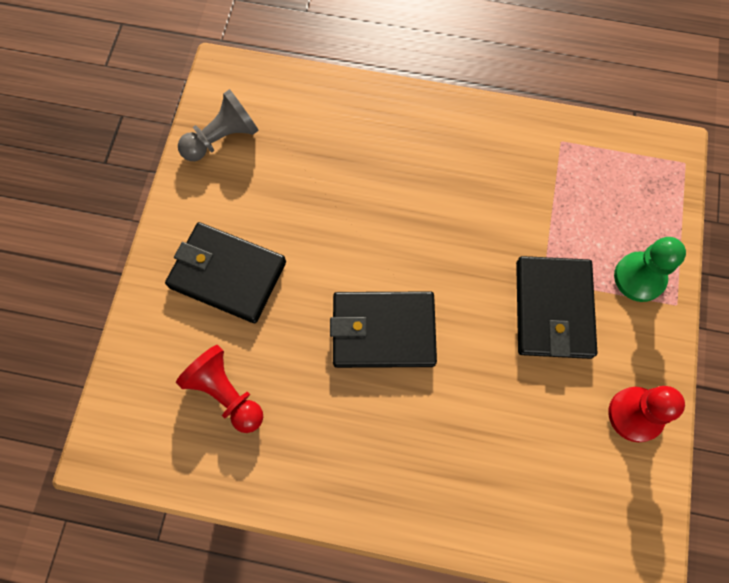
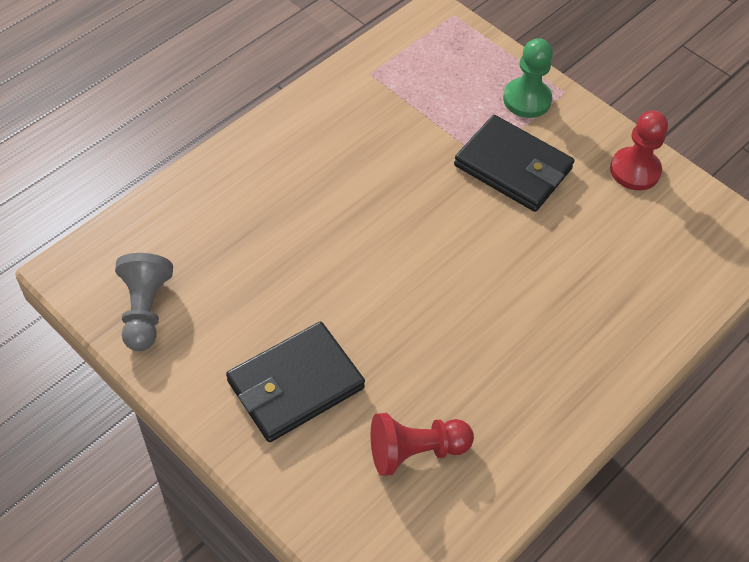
camera: 60 degrees left, 15 degrees down
(383, 331) = (446, 293): black wallet -> none

